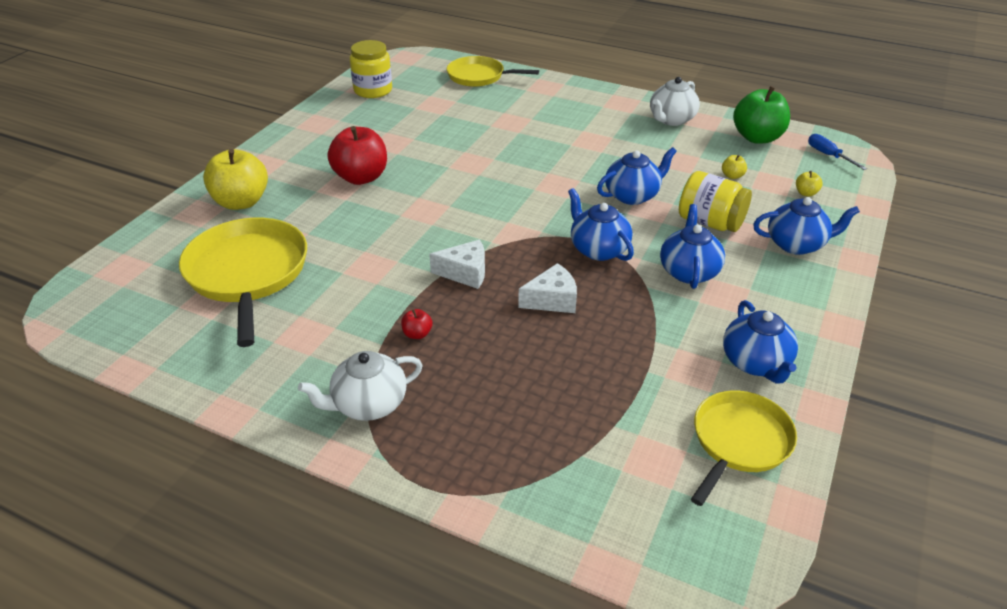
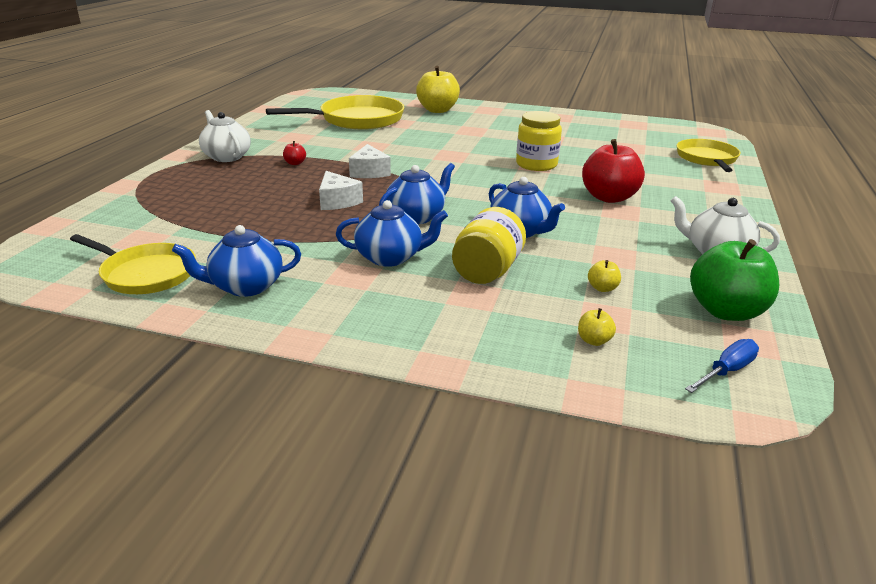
camera: 80 degrees right, 10 degrees down
(361, 177) = (488, 134): red apple -> red apple (609, 197)
(373, 90) = (632, 126): yellow jar -> yellow jar (536, 164)
(796, 244) = (462, 324): blue teapot -> none

